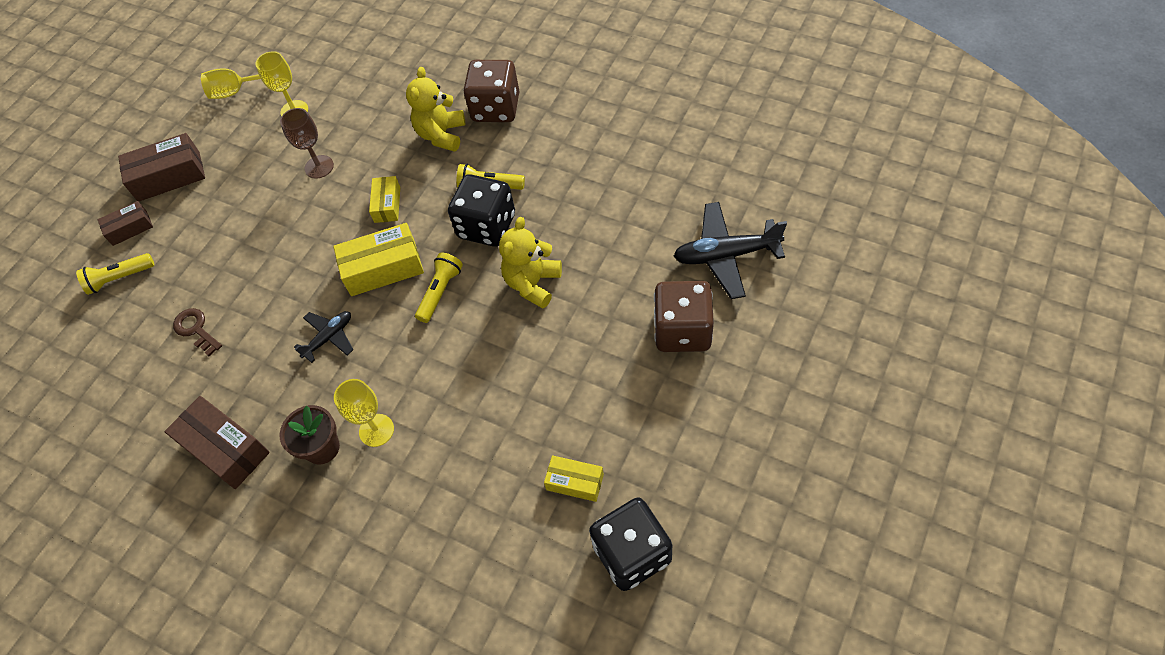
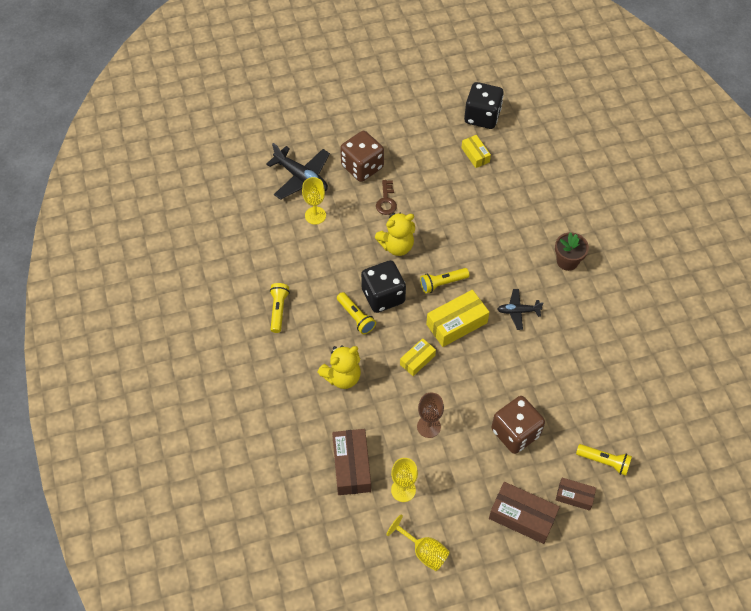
camera: 140 degrees left, 0 degrees up
(196, 329) = (583, 382): brown key -> brown key (386, 201)
(225, 448) = (613, 302): brown box -> brown box (351, 466)
(376, 430) = (536, 247): yellow goblet -> yellow goblet (315, 215)
(383, 268) = (456, 323): yellow box -> yellow box turned 60 degrees counterclockwise
(496, 108) = (295, 363): brown dice -> brown dice (515, 432)
(567, 129) = (278, 310): none -> yellow flashlight

